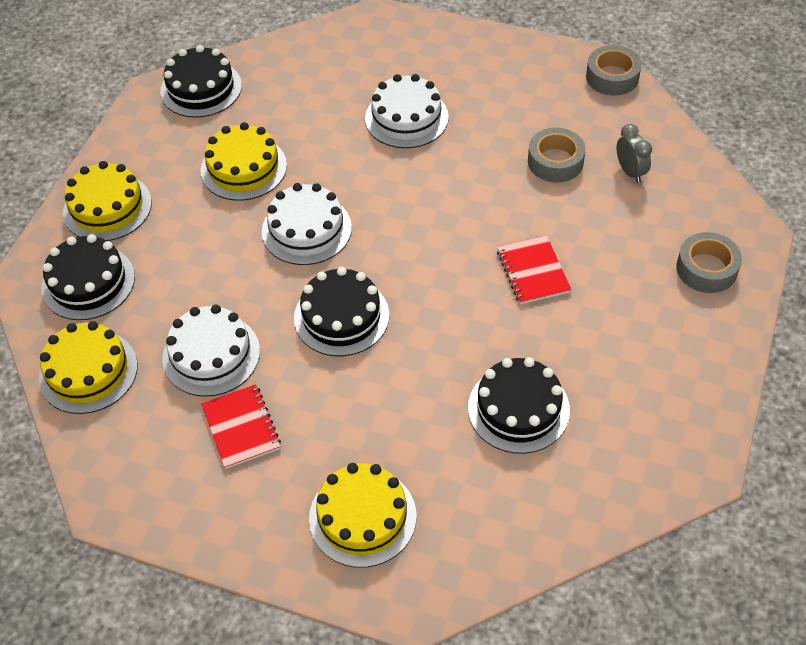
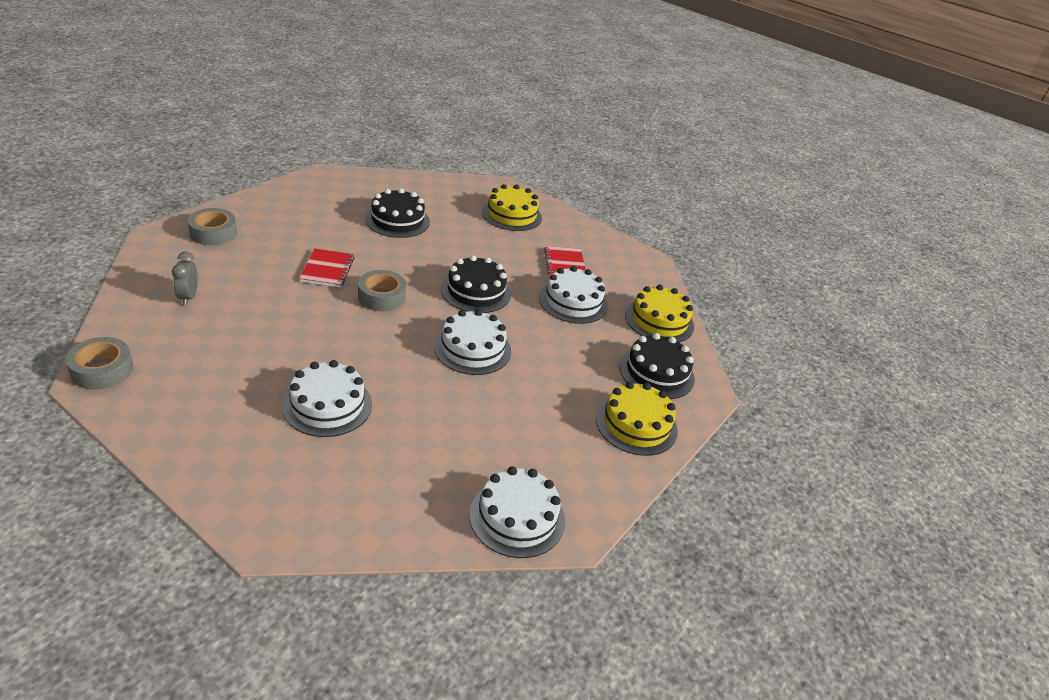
camera: 170 degrees left, 15 degrees down
(201, 88) = (517, 517): black cake -> white cake
(243, 168) = (504, 415): yellow cake -> none
(555, 161) = (236, 324): grey tape -> grey tape (381, 297)

